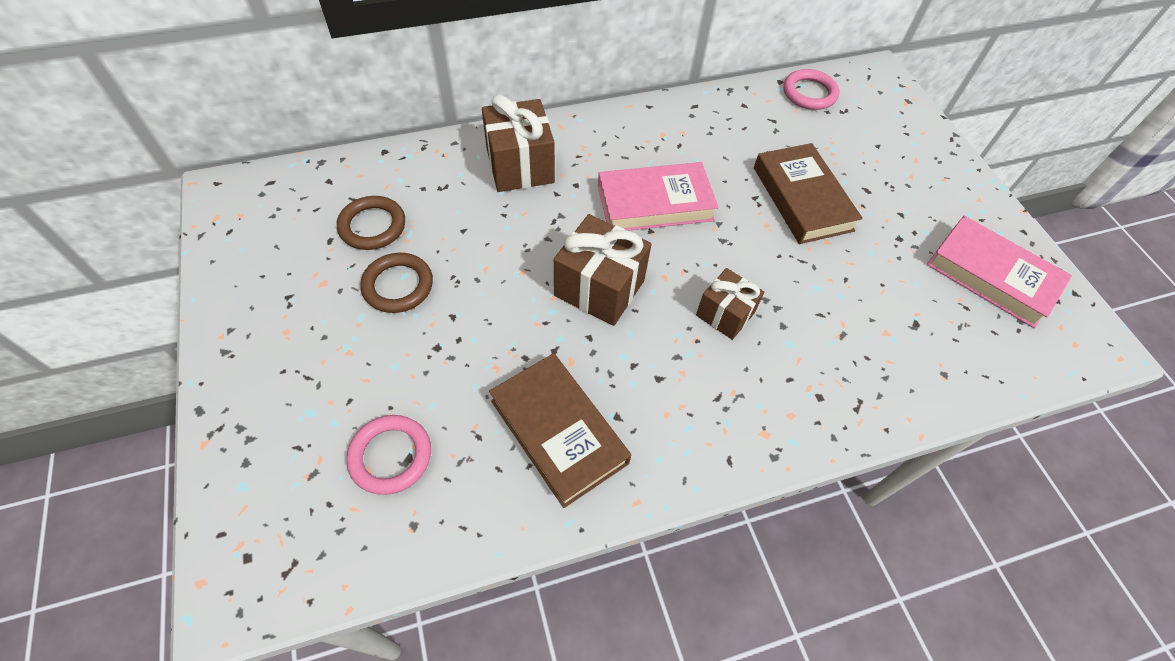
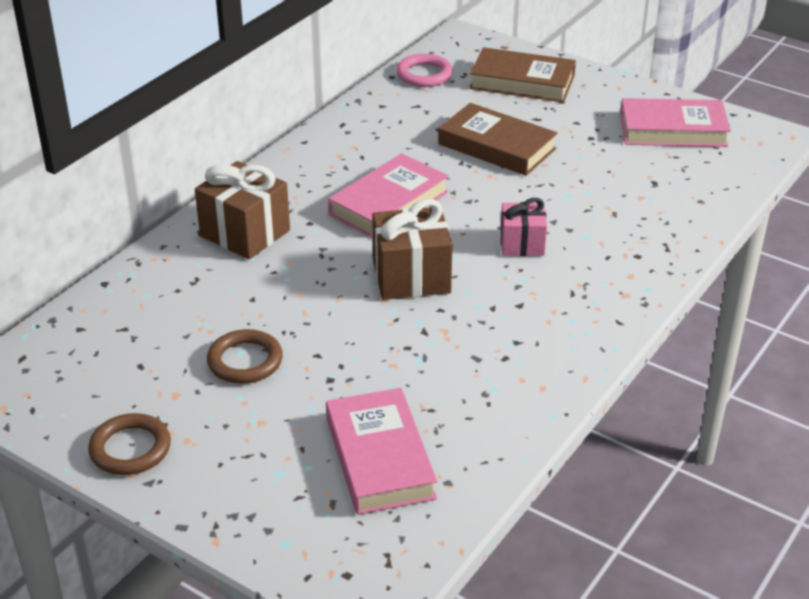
camera: 35 degrees left, 20 degrees down
(372, 226) = (167, 336): brown ring -> brown ring (130, 449)
(390, 456) = (380, 458): pink ring -> pink book
(558, 432) = (486, 373): brown book -> brown book (522, 82)
(725, 314) = (522, 244): brown gift -> pink gift

